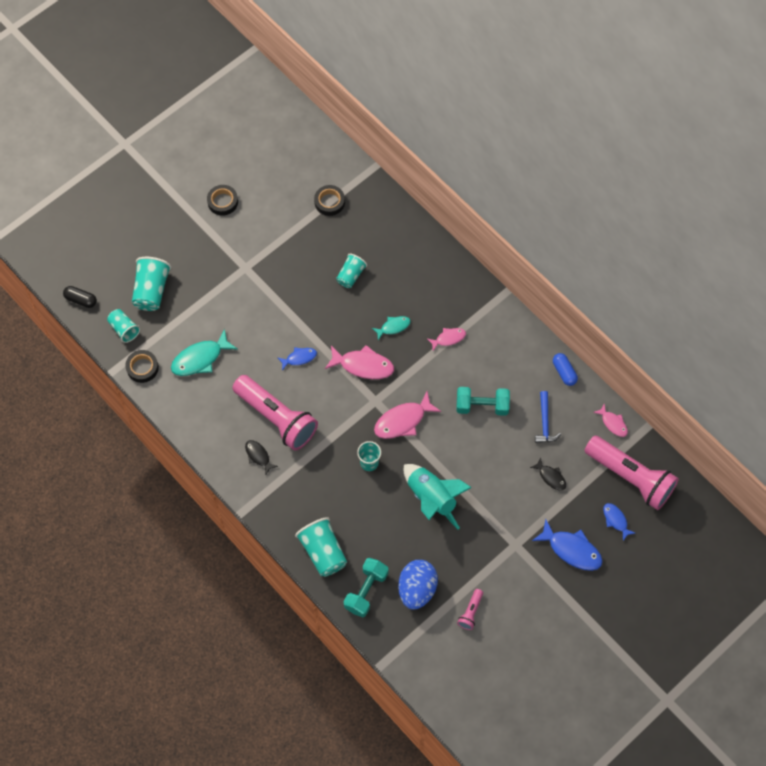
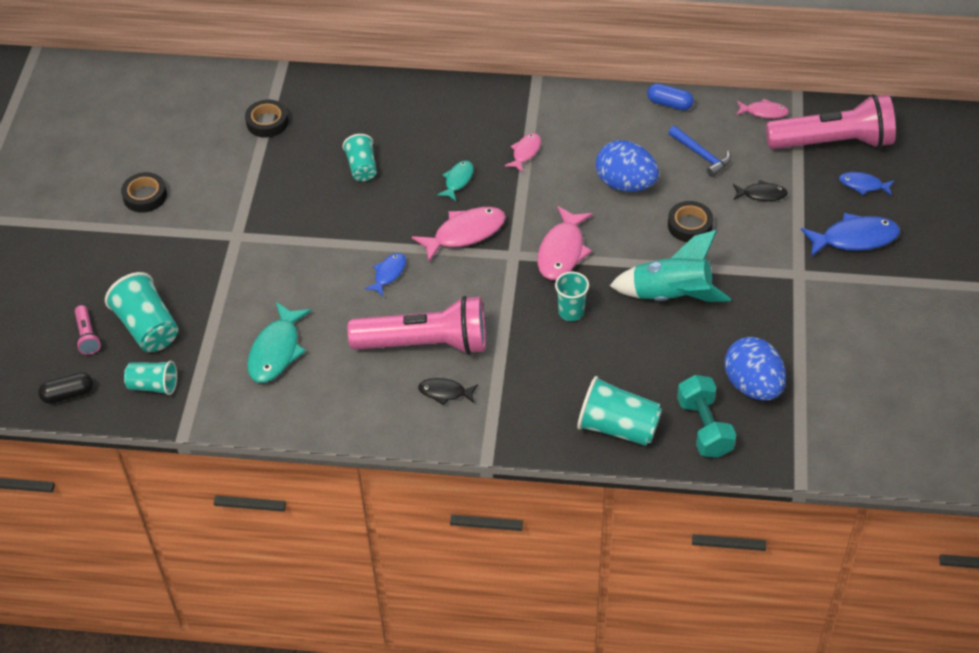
camera: 40 degrees left, 15 degrees down
(142, 368) = (216, 406): black tape -> black tape (690, 225)
(470, 612) = (829, 364): pink flashlight -> pink flashlight (87, 336)
(482, 406) = (625, 184): turquoise dumbbell -> blue egg

